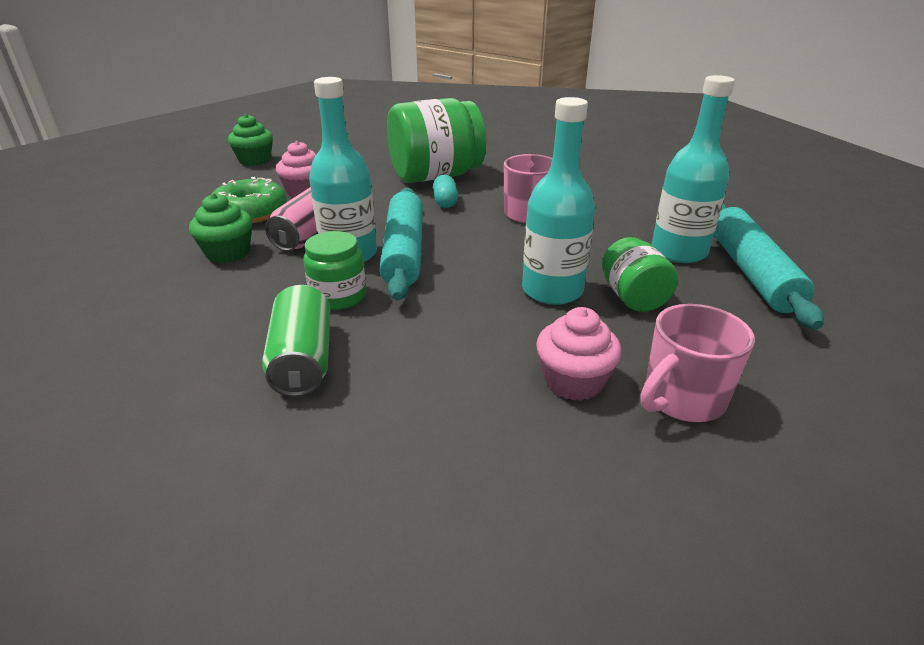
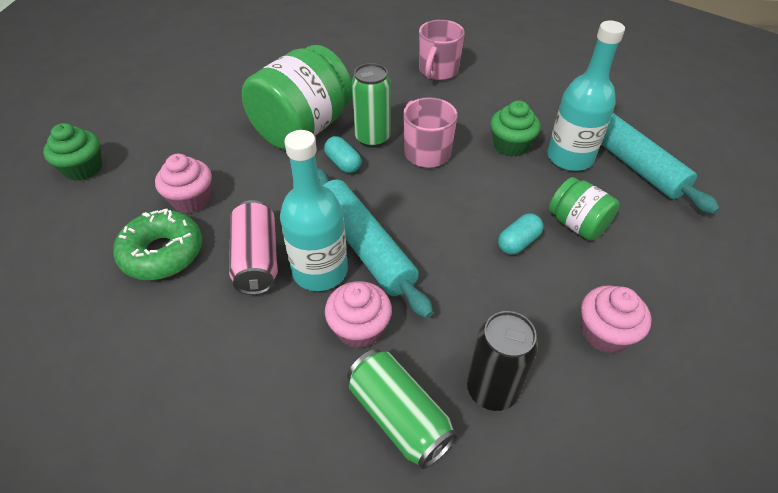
camera: 30 degrees left, 15 degrees up
(228, 253) = (198, 321): green cupcake -> green cupcake (510, 145)
(338, 296) = (359, 328): green jar -> pink cupcake
(405, 375) = (492, 390): none -> black can
(488, 194) = (372, 138): none -> green can
(552, 290) = (518, 242): turquoise bottle -> turquoise capsule
(682, 399) = (677, 314): pink mug -> pink mug (438, 71)

